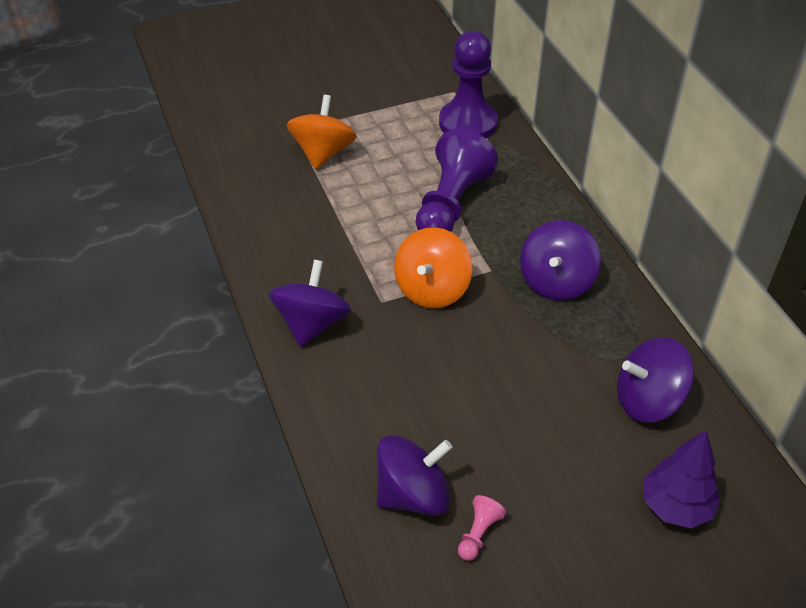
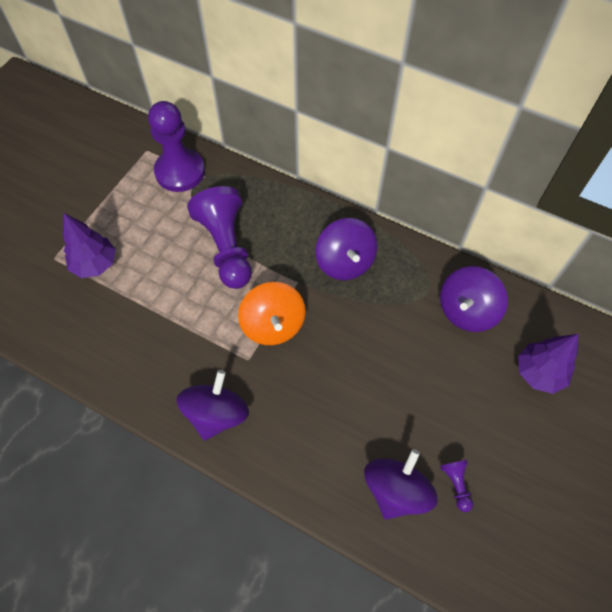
camera: 40 degrees left, 15 degrees up
(312, 323) = (216, 414): purple spinning top -> purple spinning top turned 45 degrees clockwise
(323, 153) = (95, 264): orange spinning top -> purple tree
(478, 533) = (456, 484): pink pawn -> purple pawn

